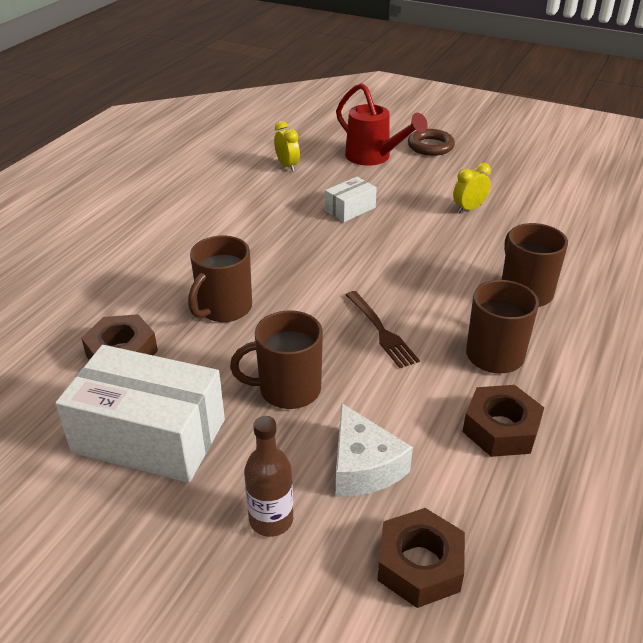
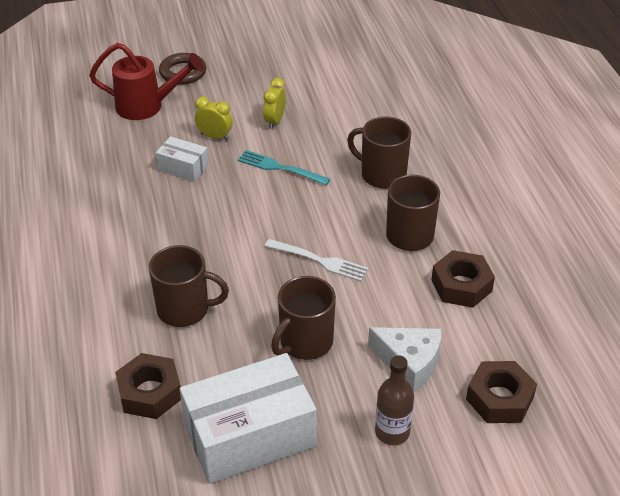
camera: 40 degrees left, 5 degrees up
(224, 308) = (184, 309): brown mug -> brown mug turned 75 degrees counterclockwise
(287, 166) = (80, 151): yellow clock -> yellow clock (215, 137)
(350, 209) = (183, 168): white box -> white box turned 75 degrees counterclockwise
(381, 331) = (319, 260): brown fork -> white fork
(432, 244) = (280, 168): none -> turquoise fork

